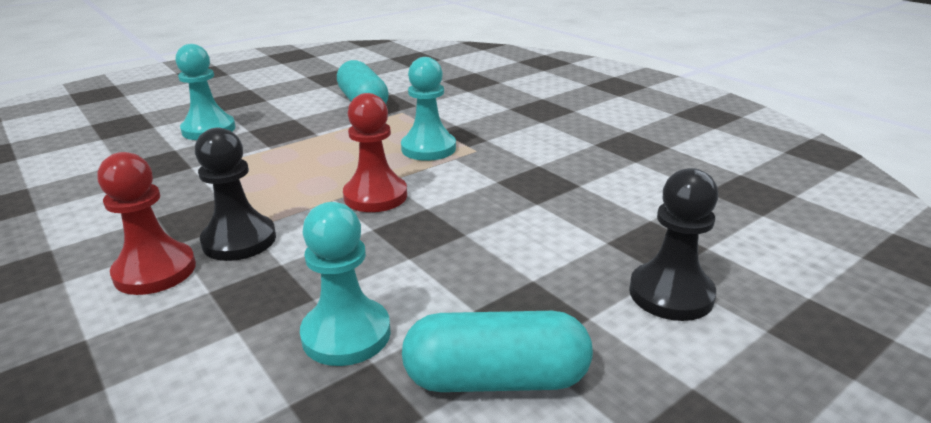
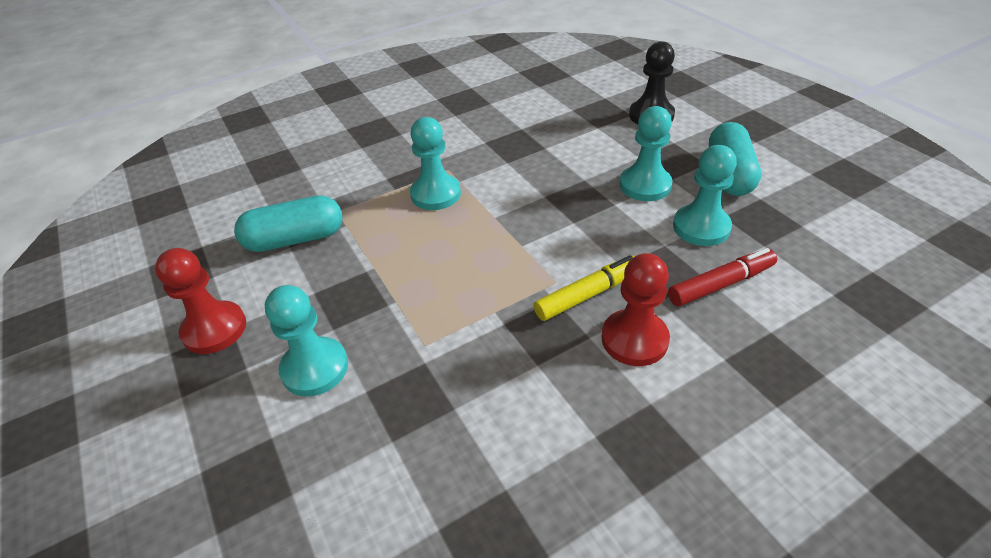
camera: 80 degrees left, 15 degrees up
(216, 345) = (720, 284): none -> red marker
(239, 240) = (587, 294): black pawn -> yellow marker
(375, 196) = (521, 222): red pawn -> red pawn (214, 329)
(454, 283) = (645, 185): none -> turquoise pawn

